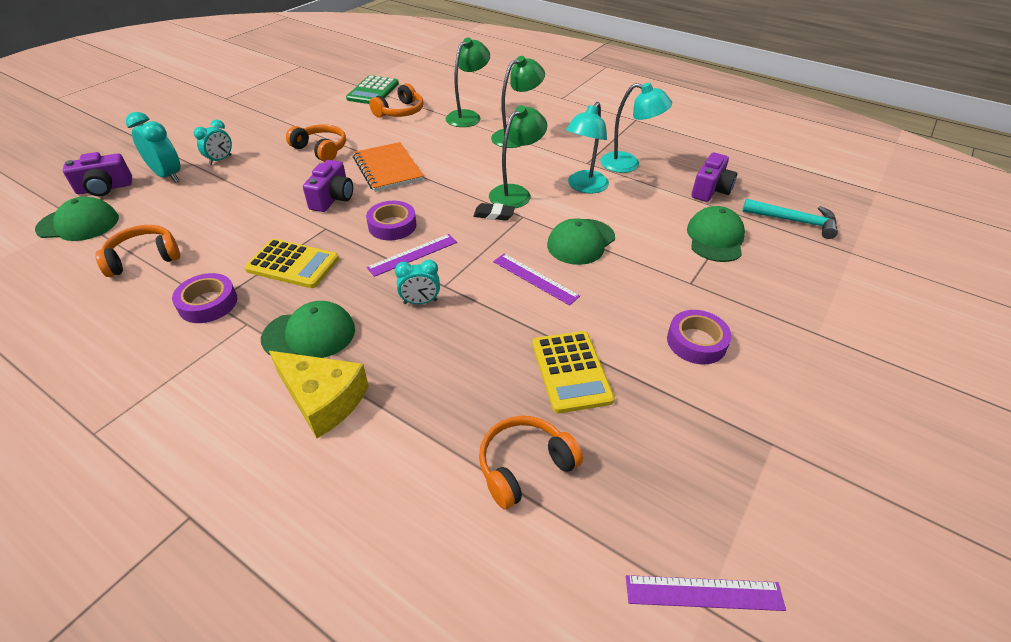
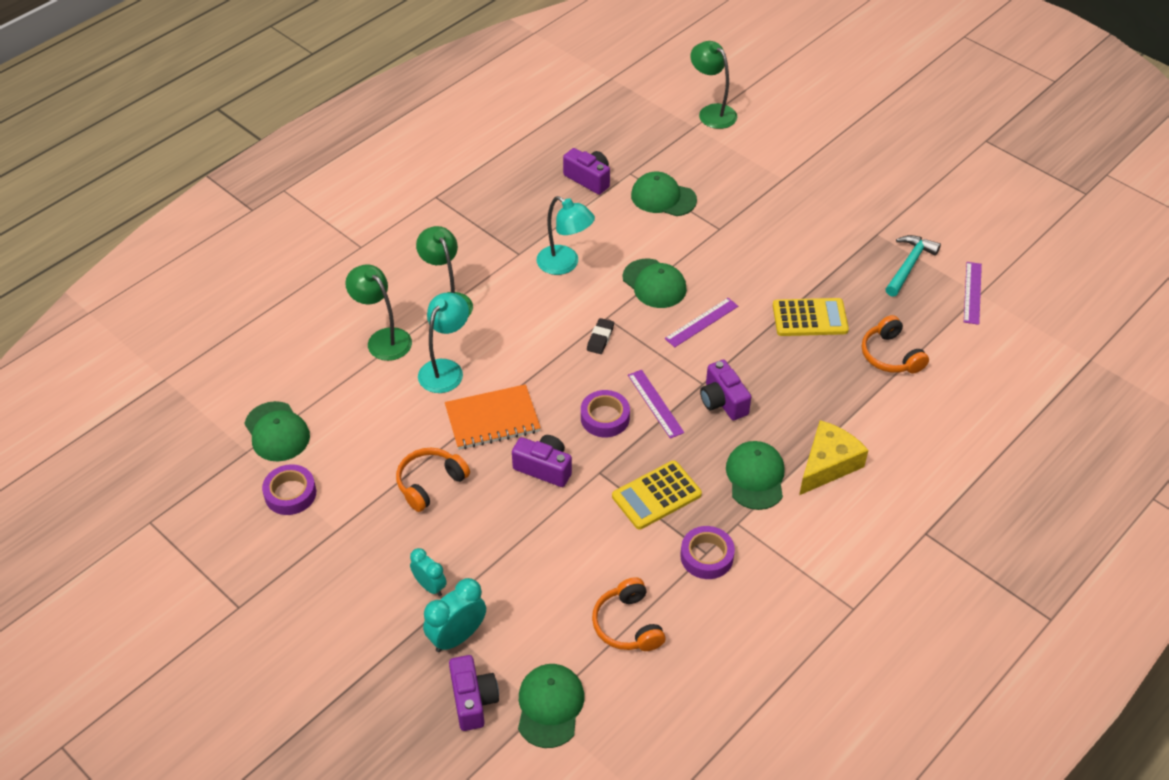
camera: 80 degrees left, 5 degrees up
(293, 264) = (656, 495): yellow calculator -> yellow calculator turned 150 degrees counterclockwise
(373, 91) = (277, 432): green calculator -> green cap
(400, 111) = (349, 404): orange headphones -> none
(420, 302) = (722, 401): turquoise clock -> purple camera
(516, 193) = (565, 317): green lamp -> green lamp (712, 112)
(628, 164) = (529, 224): turquoise lamp -> turquoise lamp (445, 369)
(696, 342) = (786, 244): purple tape -> purple tape (290, 493)
(794, 221) = (647, 143): turquoise hammer -> turquoise hammer (909, 265)

